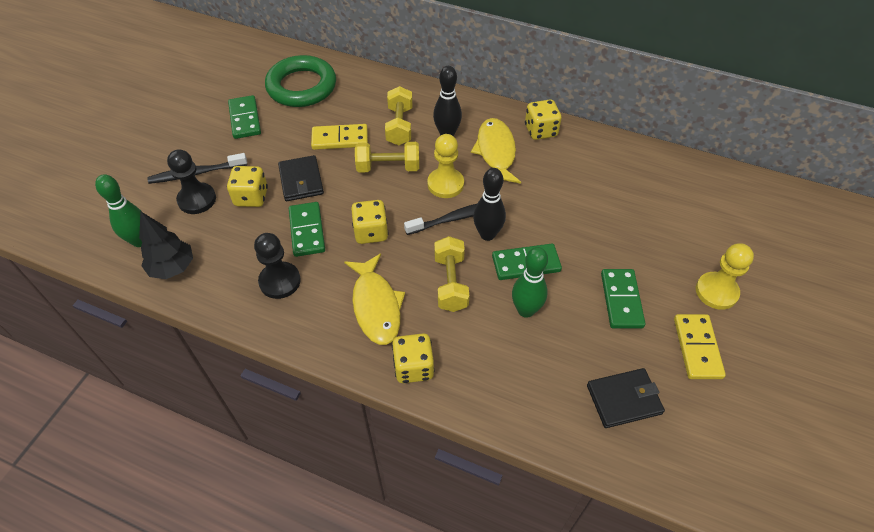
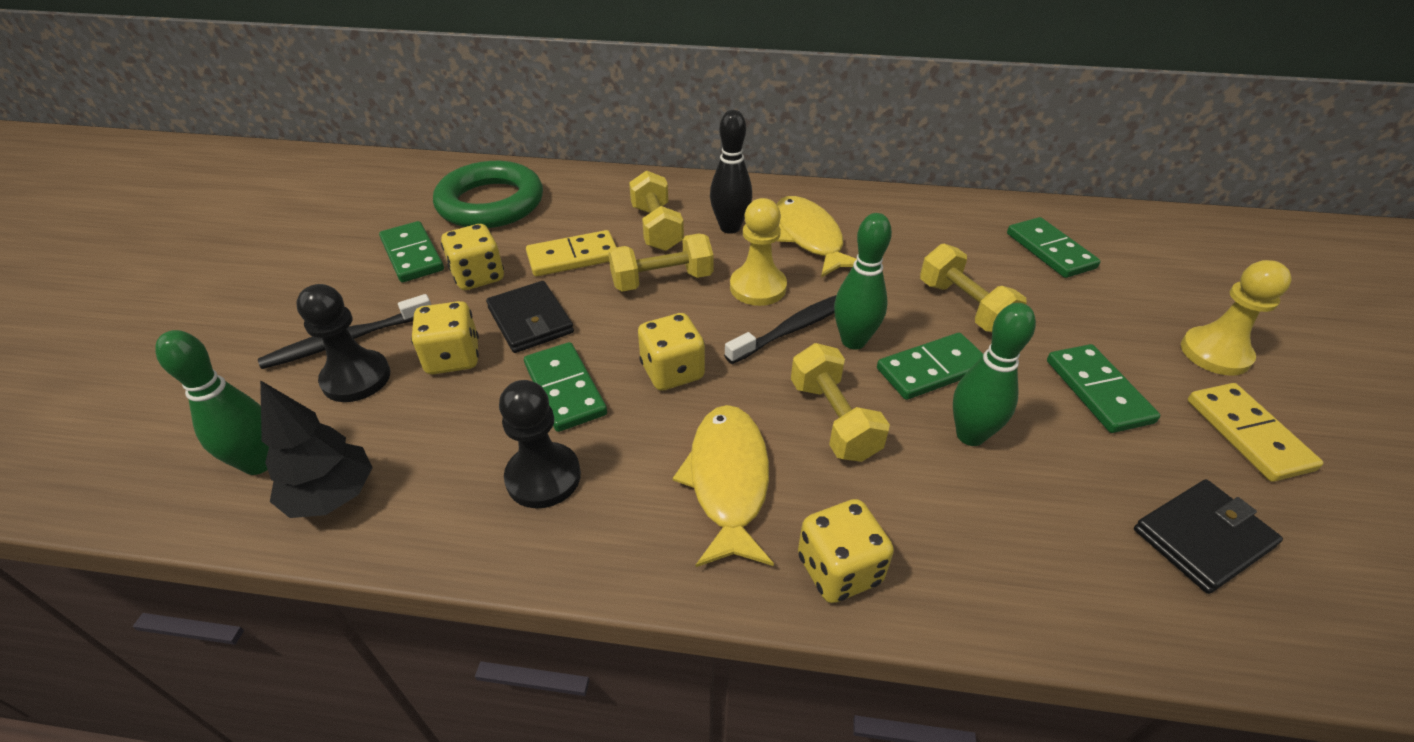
camera: 15 degrees left, 10 degrees down
(376, 306) = (728, 481): yellow fish -> yellow fish turned 150 degrees counterclockwise
(487, 234) = (853, 341): black bowling pin -> green bowling pin
(540, 131) = (856, 204): yellow dice -> yellow dice (478, 276)
(571, 225) = (964, 306): none -> yellow dumbbell
(654, 194) = (1050, 251): none -> green domino

